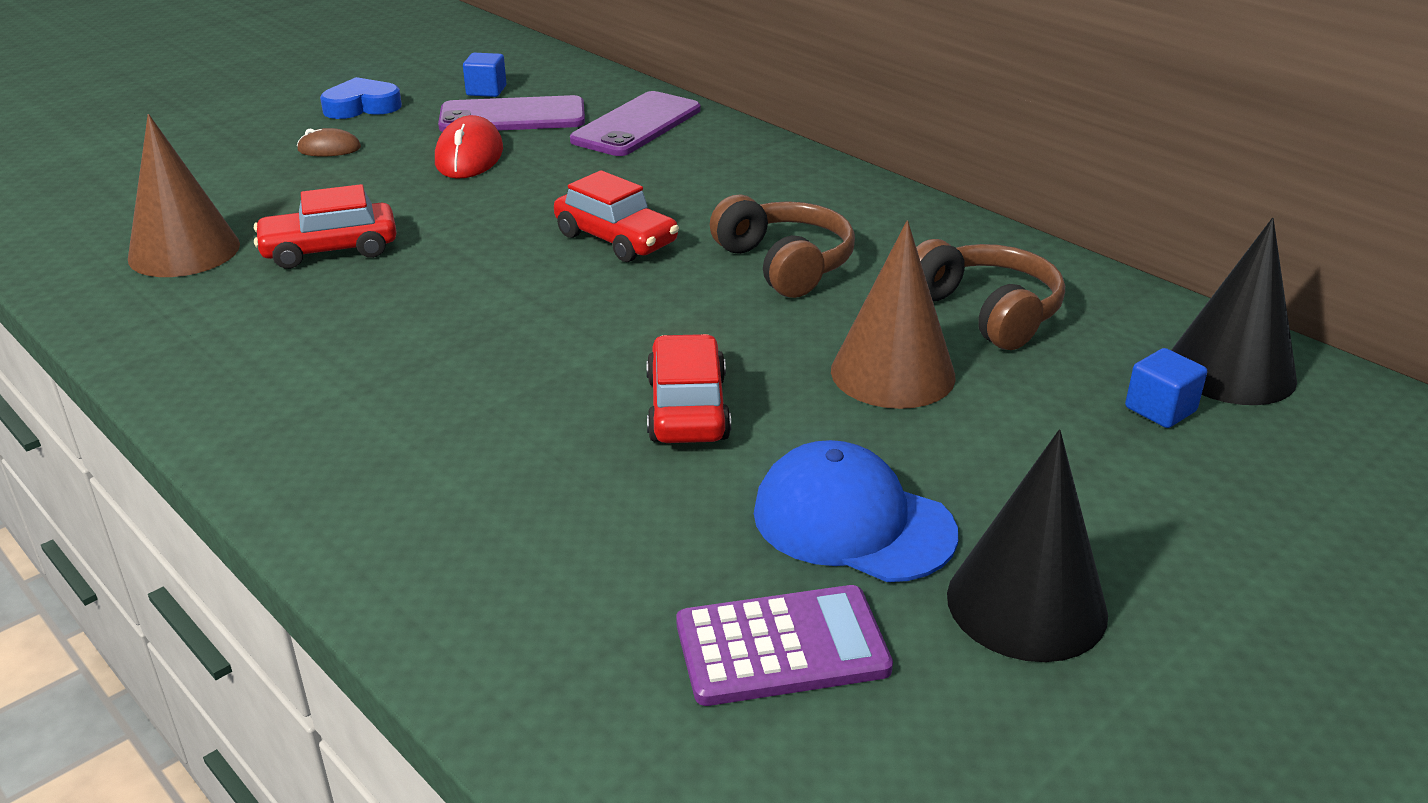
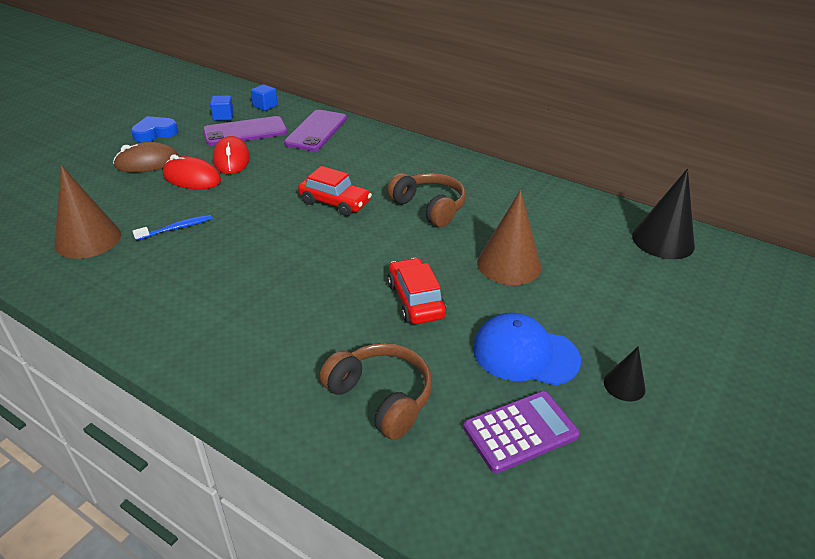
camera: 15 degrees left, 5 degrees up
(329, 149) = (147, 163): brown mouse -> brown mouse, size x1.74
(330, 250) = (176, 228): red car -> blue toothbrush
(390, 178) = (192, 178): none -> red mouse
(986, 312) = (539, 223): brown headphones -> brown headphones (381, 397)
(1026, 604) = (624, 385): black cone -> black cone, size x0.52
(1160, 409) = (640, 267): blue cube -> blue cube (265, 106)

